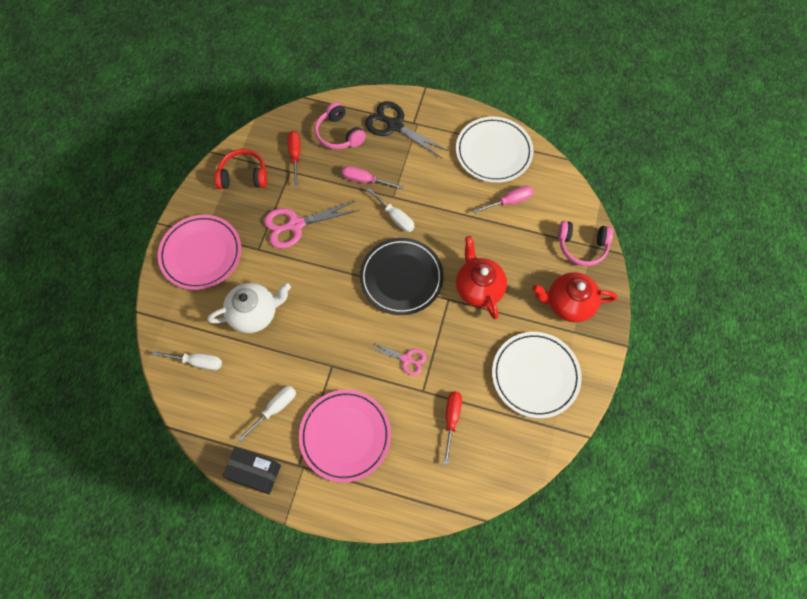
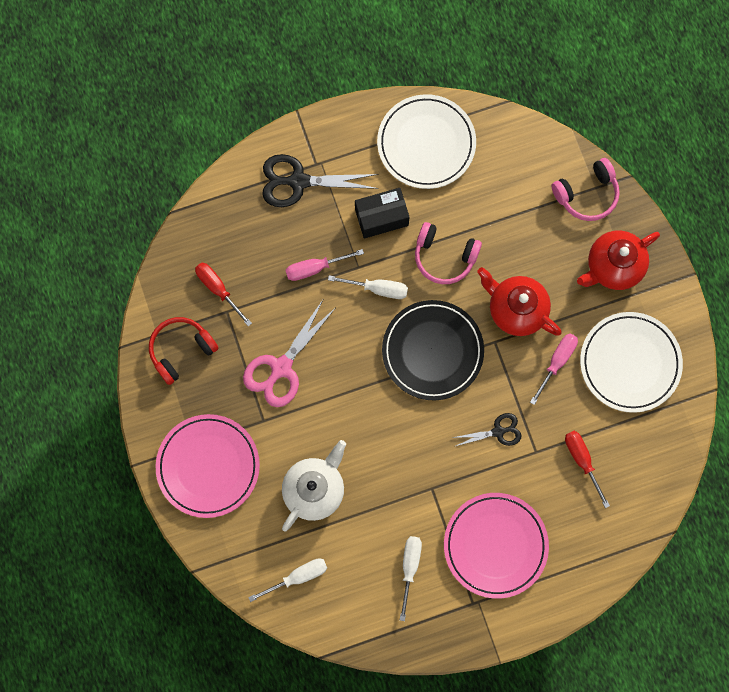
camera: 35 degrees left, 10 degrees up
(255, 472) = (438, 638): black box -> black box (381, 217)
(339, 134) = (245, 232): pink headphones -> pink headphones (444, 257)
(406, 359) = (498, 431): pink scissors -> black scissors
(509, 201) = (481, 192): pink screwdriver -> pink screwdriver (557, 362)

